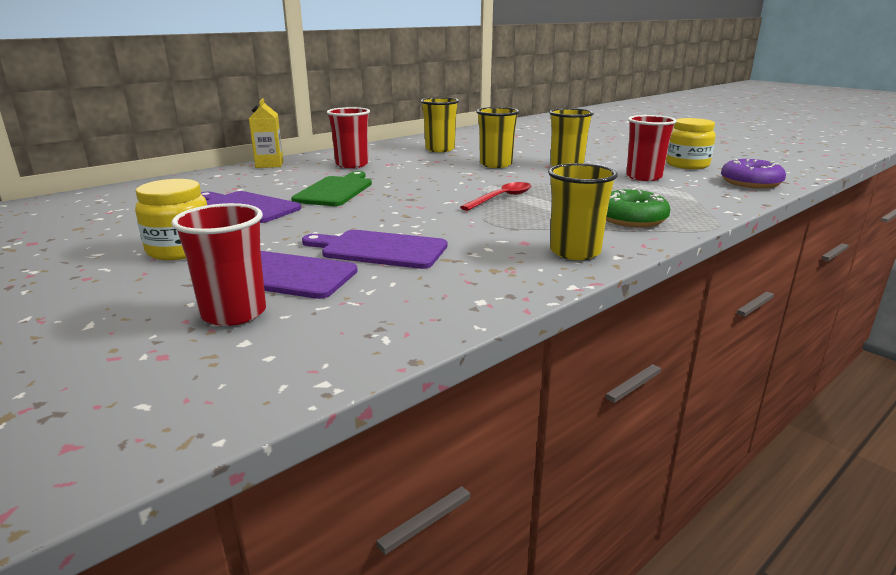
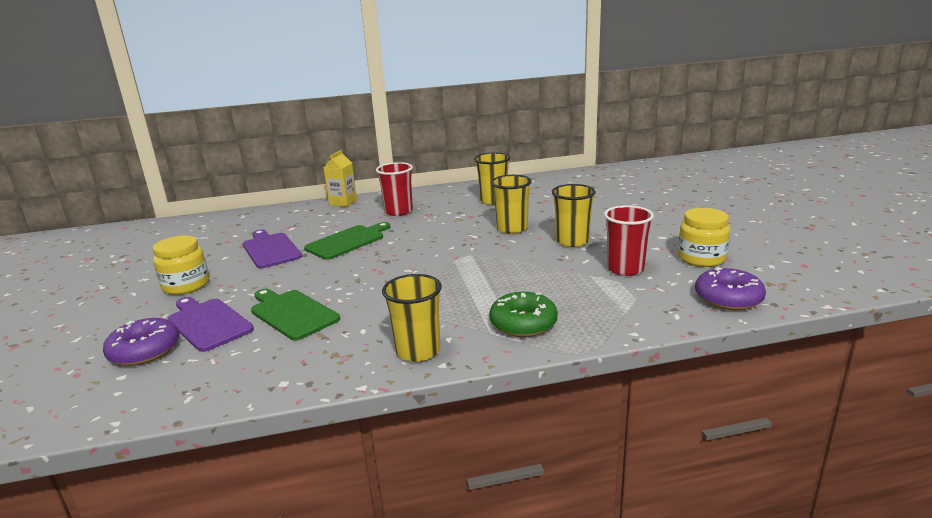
camera: 30 degrees right, 0 degrees up
(234, 313) = (144, 351): red cup -> purple donut
(380, 249) = (292, 313): purple cutting board -> green cutting board
(501, 198) = (454, 274): red spoon -> none

